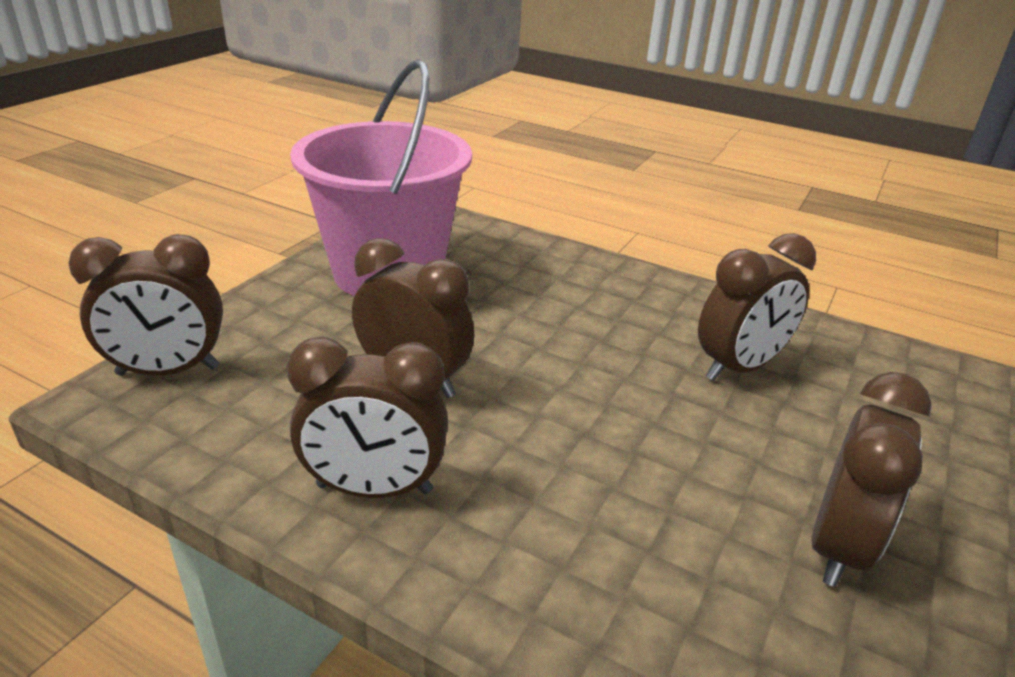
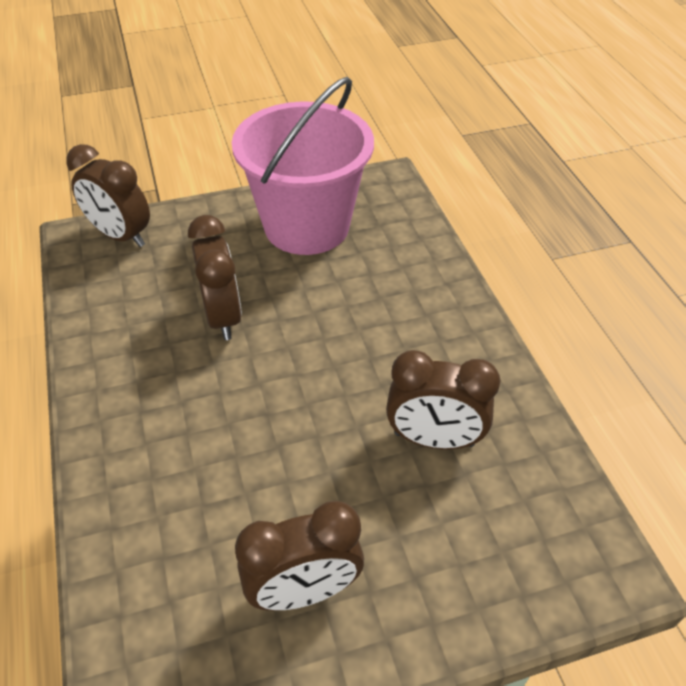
camera: 45 degrees right, 15 degrees up
(374, 489) = (126, 370): brown clock -> none

